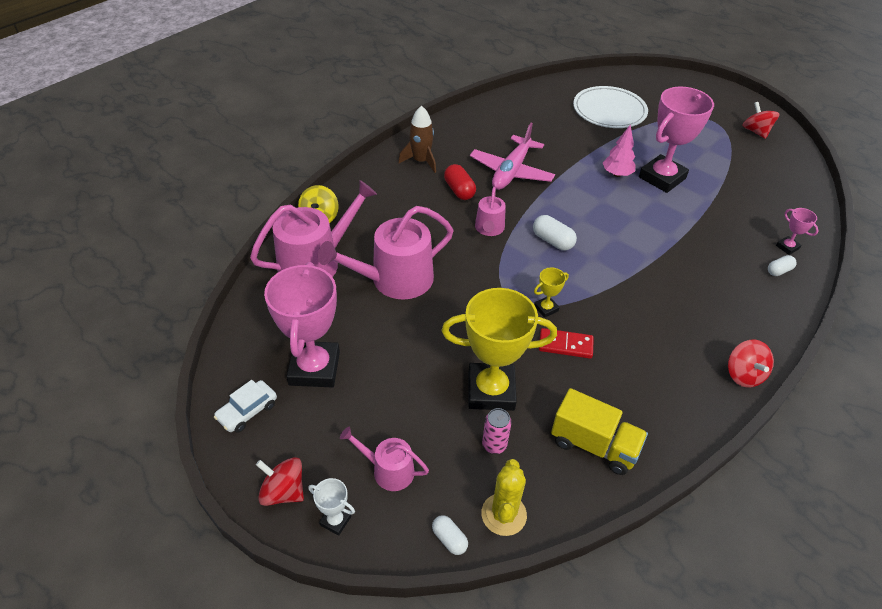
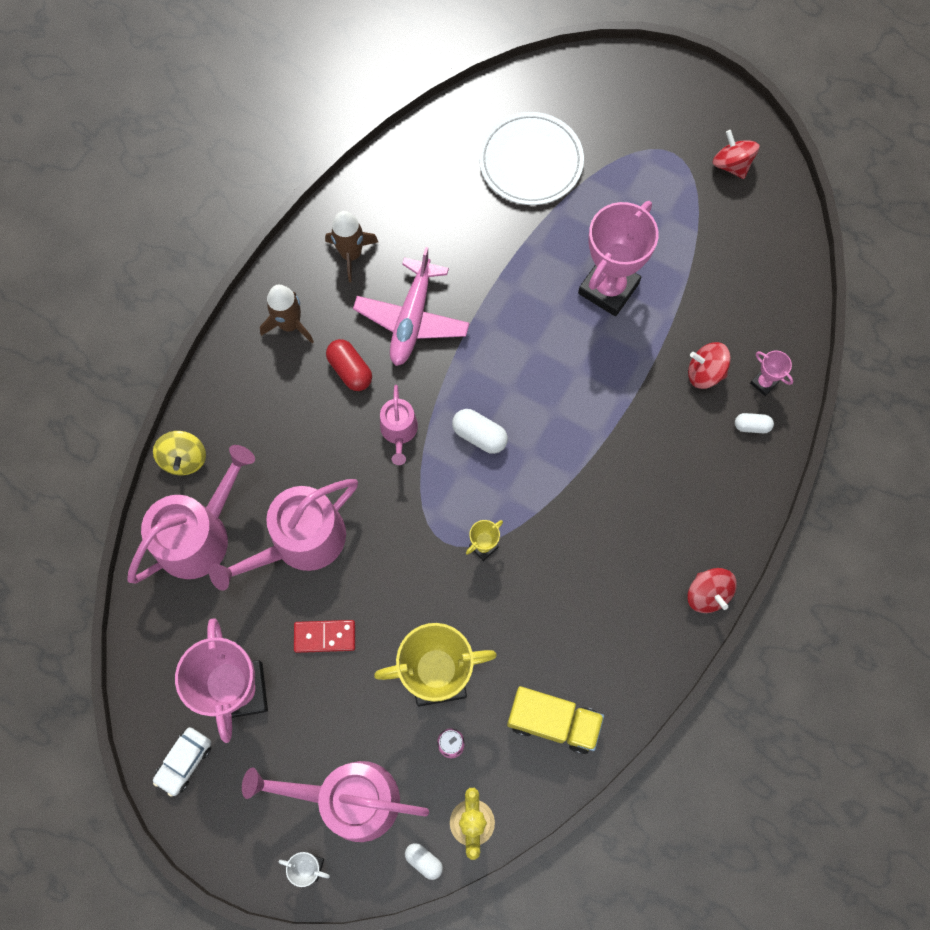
camera: 10 degrees left, 25 degrees up
(283, 491) = (250, 847): red spinning top -> red spinning top (705, 372)
(388, 470) = (349, 799): pink watering can -> pink watering can, size x1.88
(474, 134) = (351, 254): none -> brown rocket
(565, 345) = (511, 596): red domino -> red domino (325, 637)
(617, 174) = (550, 294): pink tree -> none
(779, 271) = (752, 426): white capsule -> white capsule turned 45 degrees clockwise

